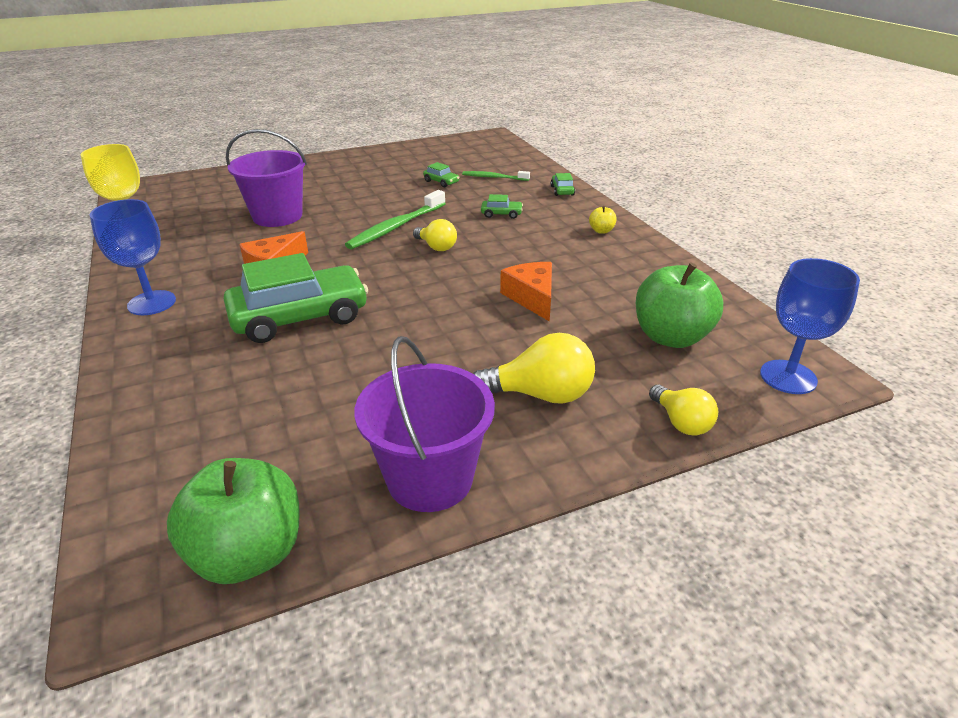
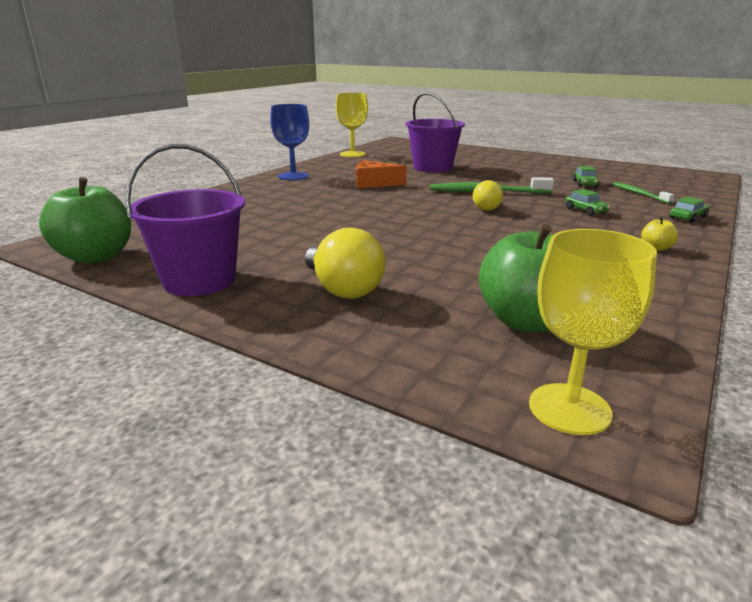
camera: 55 degrees right, 10 degrees down
(300, 317) = (330, 203): green car -> none
(532, 298) = (478, 252): orange cheese -> none
(681, 422) = (383, 358): yellow light bulb -> none
(788, 377) = (569, 409): blue goblet -> yellow goblet

